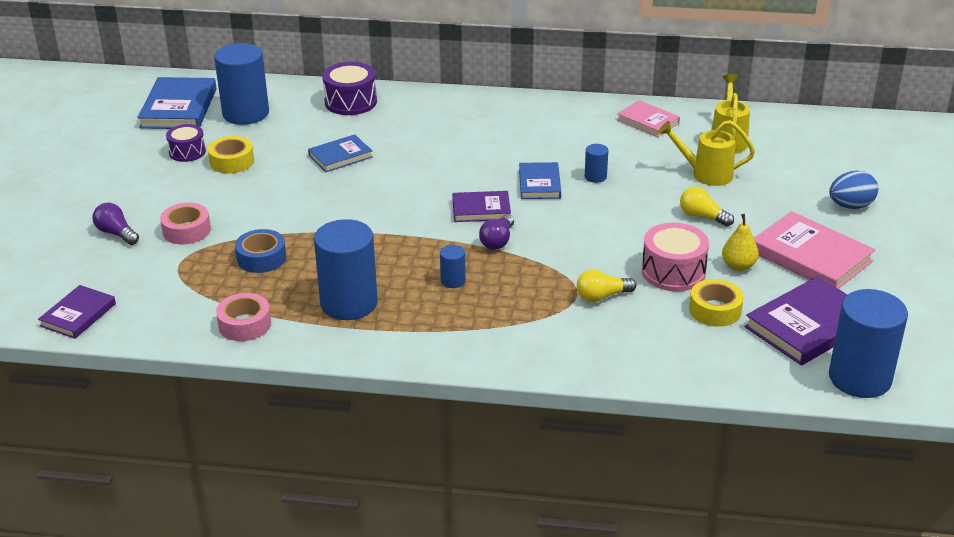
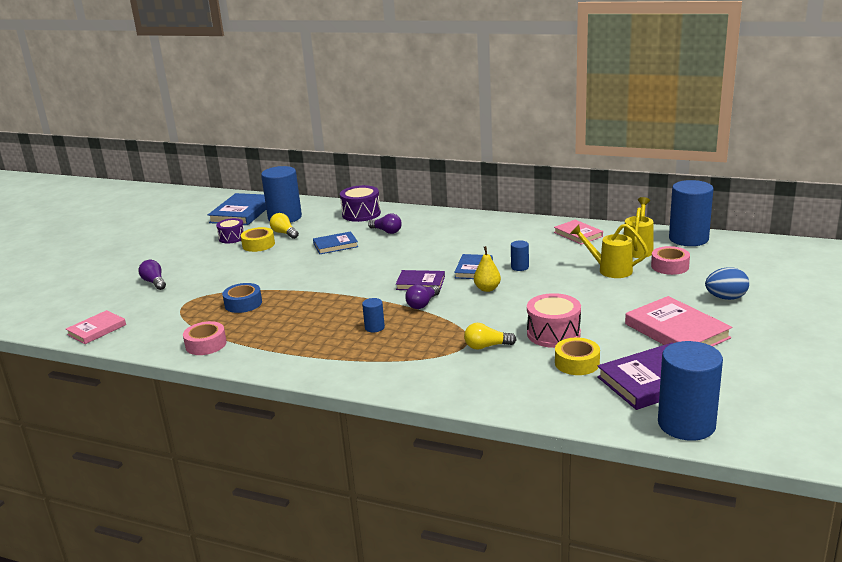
camera: 15 degrees right, 10 degrees down
(78, 315) = (97, 330): purple book -> pink book
(186, 230) = (202, 283): pink tape -> pink tape (669, 266)
(349, 303) = (289, 336): blue cylinder -> blue cylinder (688, 239)
(399, 130) = (386, 231): none -> purple light bulb
(702, 217) = (594, 298): yellow light bulb -> yellow light bulb (284, 233)
(738, 266) = (610, 333): yellow pear -> yellow pear (487, 289)

